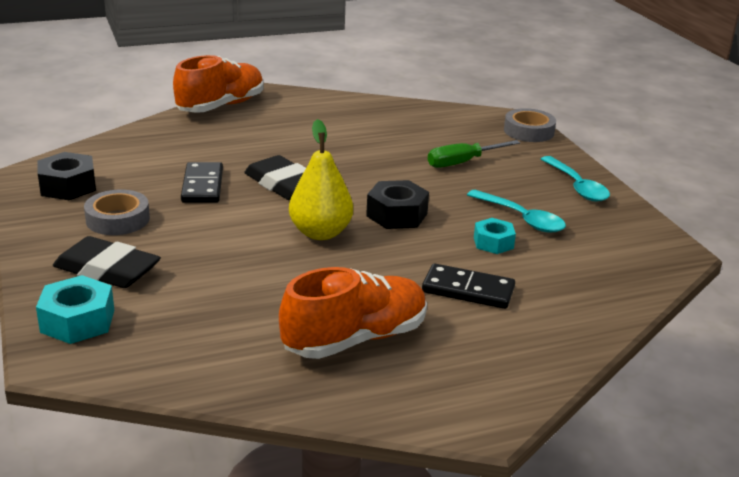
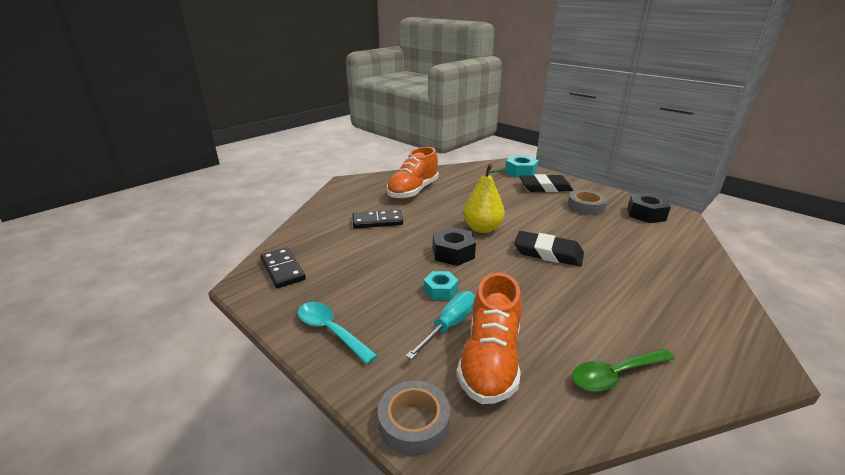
camera: 155 degrees right, 0 degrees up
(202, 186) = (588, 236): black domino -> black domino (283, 270)
(221, 106) = (735, 321): orange shoe -> orange shoe (490, 360)
(366, 112) = (615, 375): none -> green spoon
(462, 162) = (449, 325): green screwdriver -> turquoise screwdriver
(493, 243) = (378, 252): turquoise nut -> turquoise nut (440, 290)
(521, 218) = (367, 277): turquoise spoon -> none

